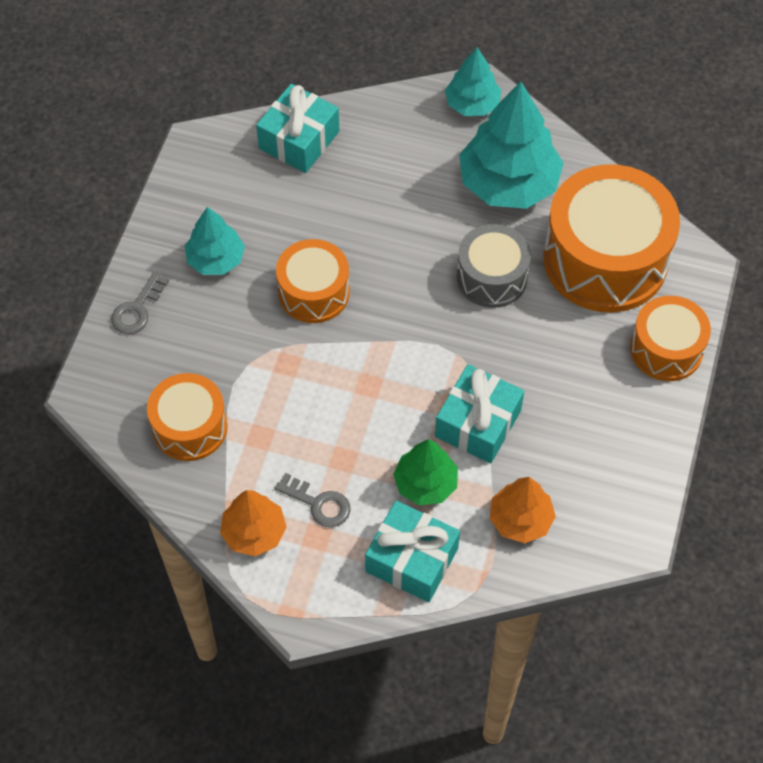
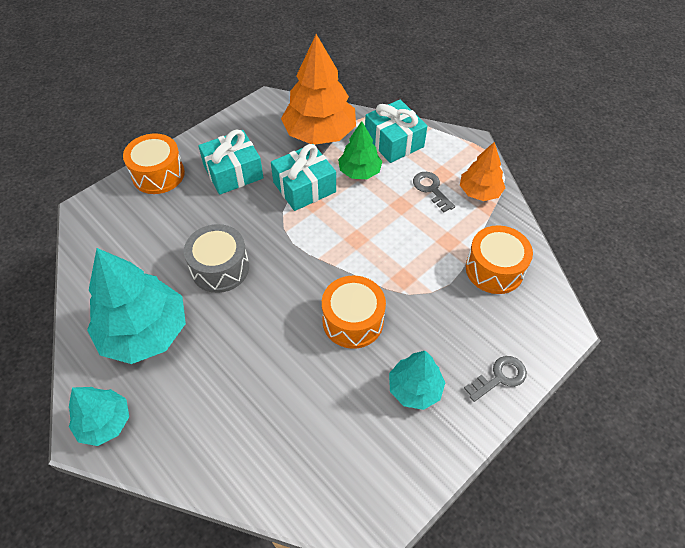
camera: 150 degrees left, 5 degrees down
(299, 140) = (276, 472): turquoise gift -> turquoise gift (233, 172)
(520, 519) = (320, 133): orange tree -> orange tree, size x1.77
(605, 259) = (136, 242): orange drum -> none

